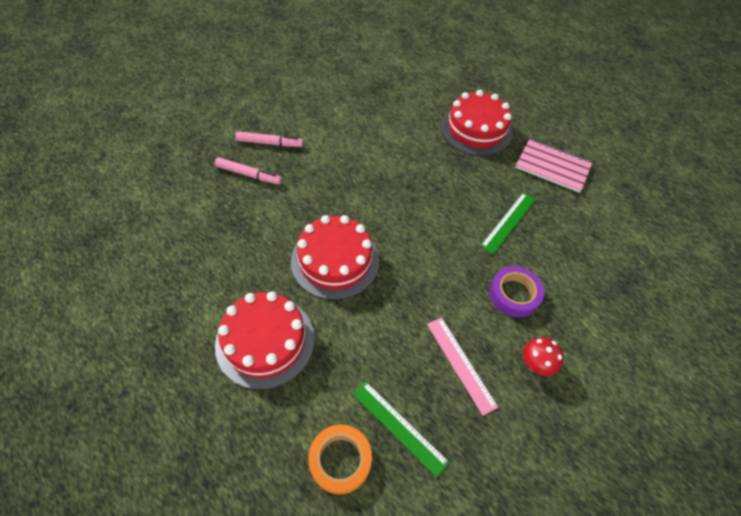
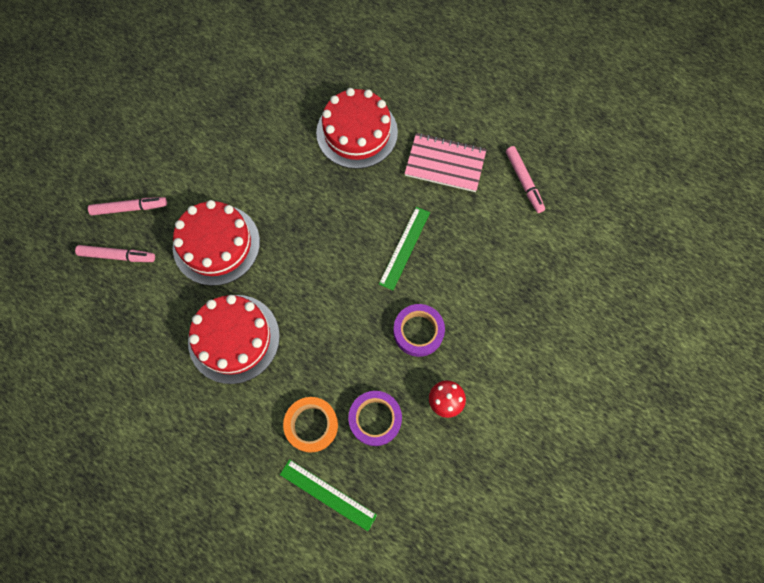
camera: 10 degrees left, 15 degrees up
(265, 341) = (185, 443): red cake -> red cake (216, 244)
(340, 460) = (280, 538): orange tape -> orange tape (311, 425)
(460, 364) = (375, 419): pink ruler -> purple tape
(625, 194) = (524, 182): none -> pink marker

